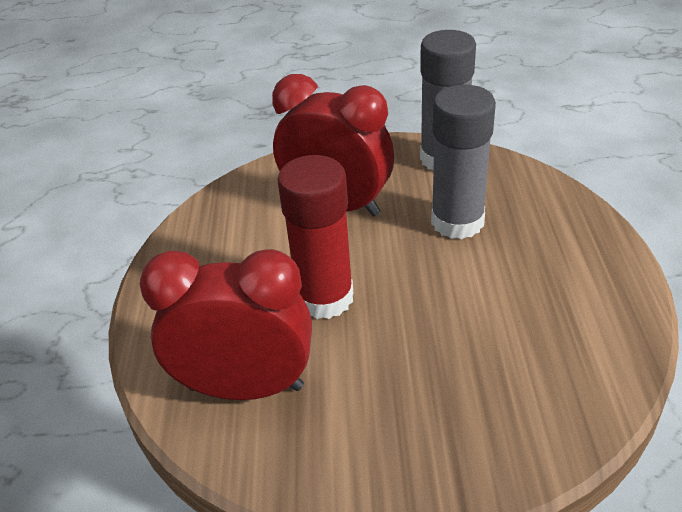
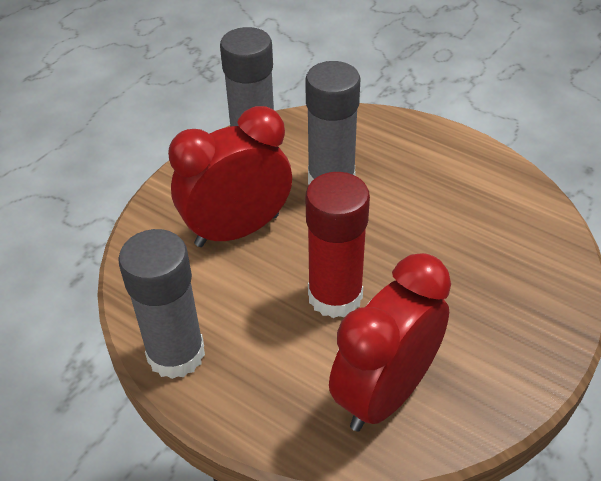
camera: 55 degrees left, 5 degrees up
(184, 248) = (176, 354): none -> grey glue stick

